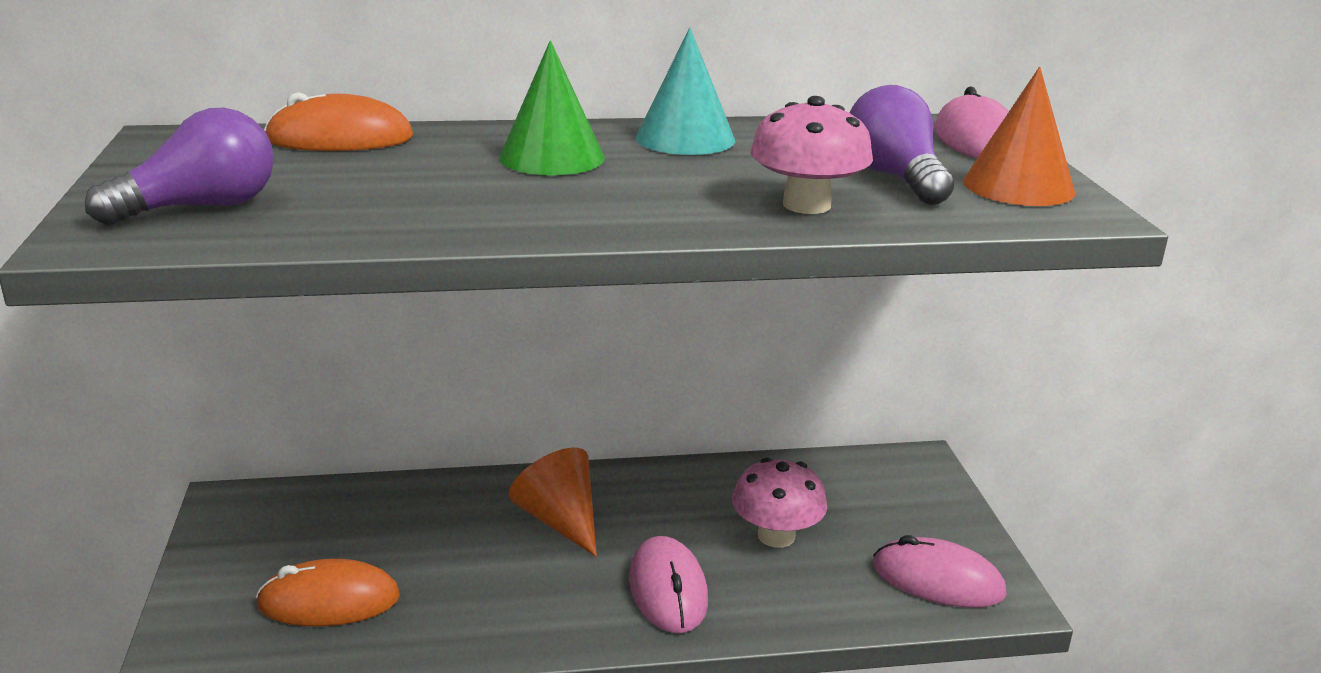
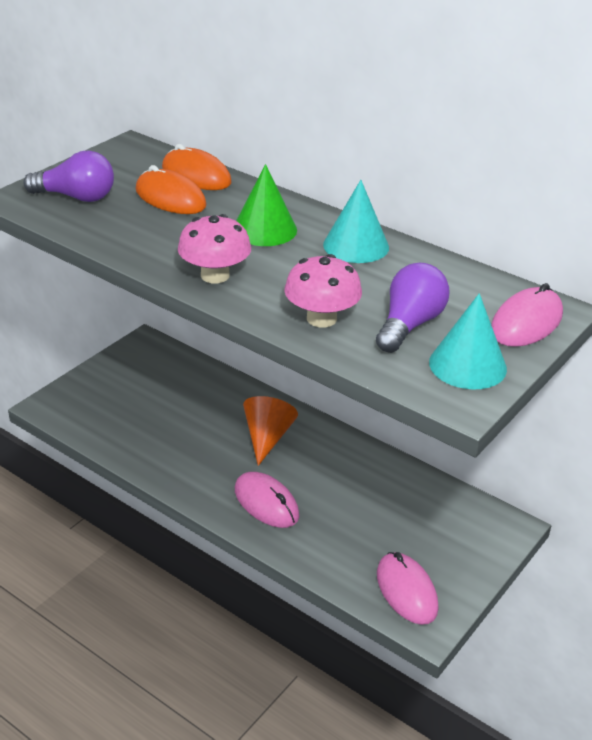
camera: 45 degrees right, 10 degrees up
(329, 601) = (126, 414): orange mouse -> orange mouse (170, 198)
(668, 589) = (266, 503): pink mouse -> pink mouse turned 75 degrees counterclockwise
(776, 536) = (358, 512): pink mushroom -> pink mushroom (215, 275)
(1018, 186) = (467, 365): orange cone -> turquoise cone

